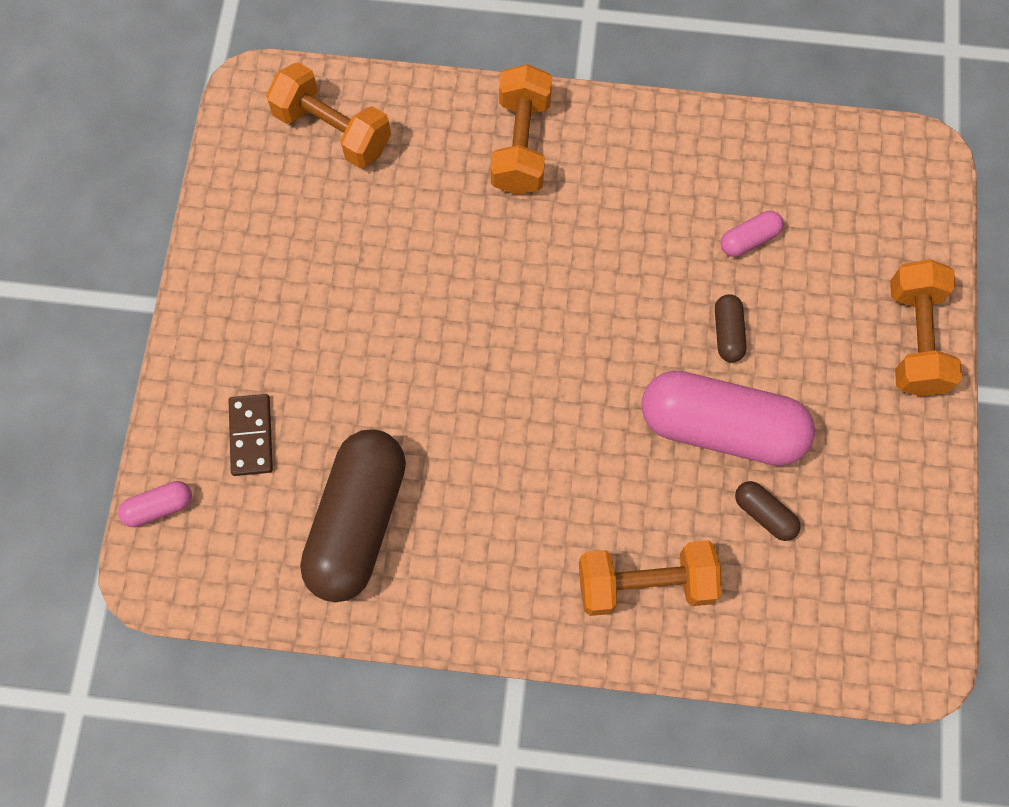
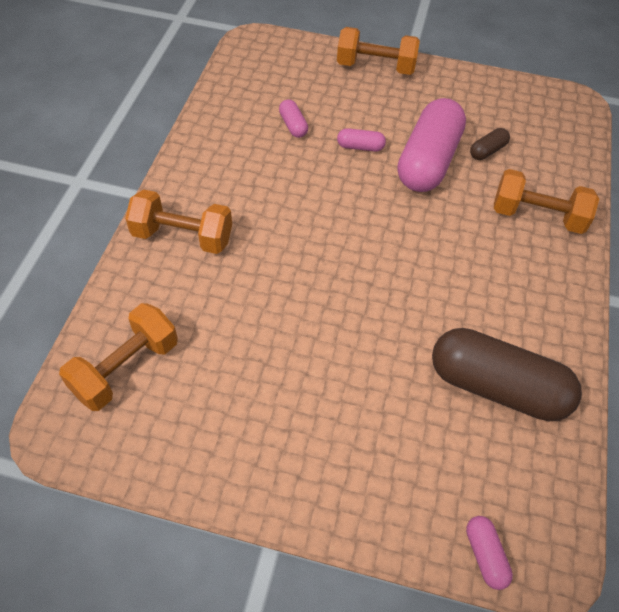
camera: 85 degrees left, 15 degrees down
(251, 436) = (418, 465): brown domino -> none
(645, 584) = (537, 216): orange dumbbell -> orange dumbbell turned 75 degrees counterclockwise
(728, 333) = (360, 147): brown capsule -> pink capsule

